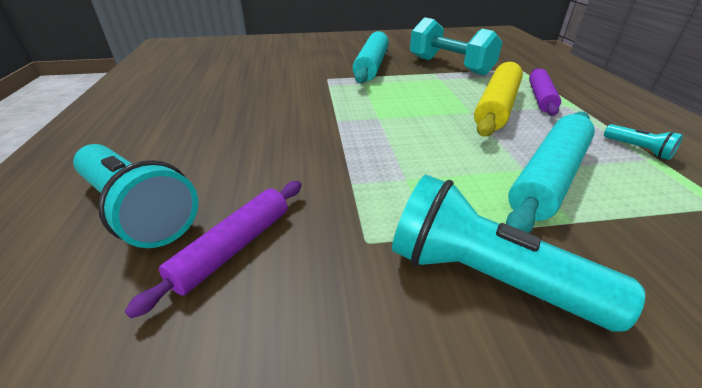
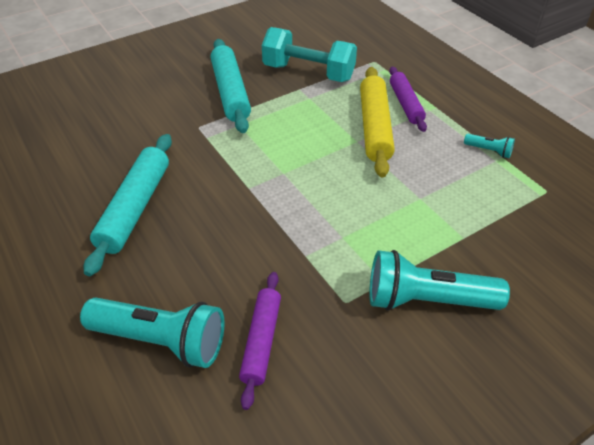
camera: 25 degrees left, 10 degrees up
(549, 178) = (438, 201): turquoise rolling pin -> turquoise rolling pin (135, 208)

